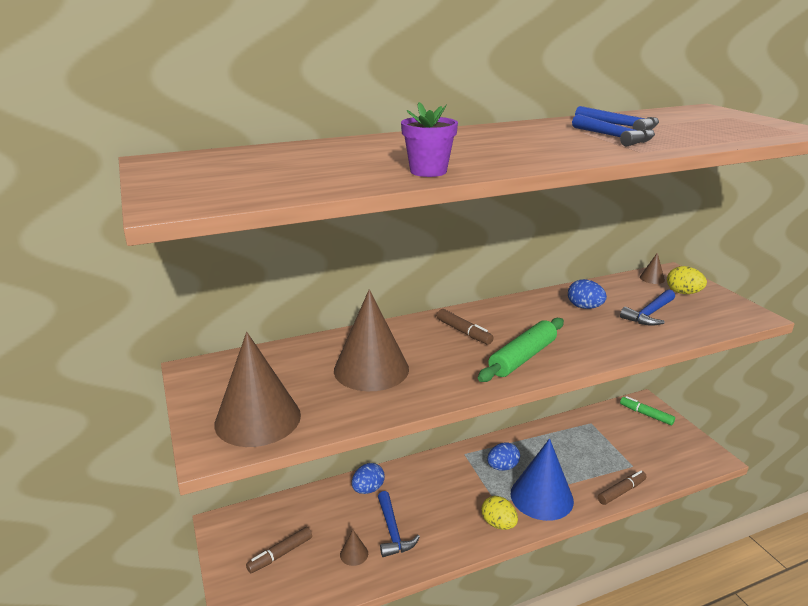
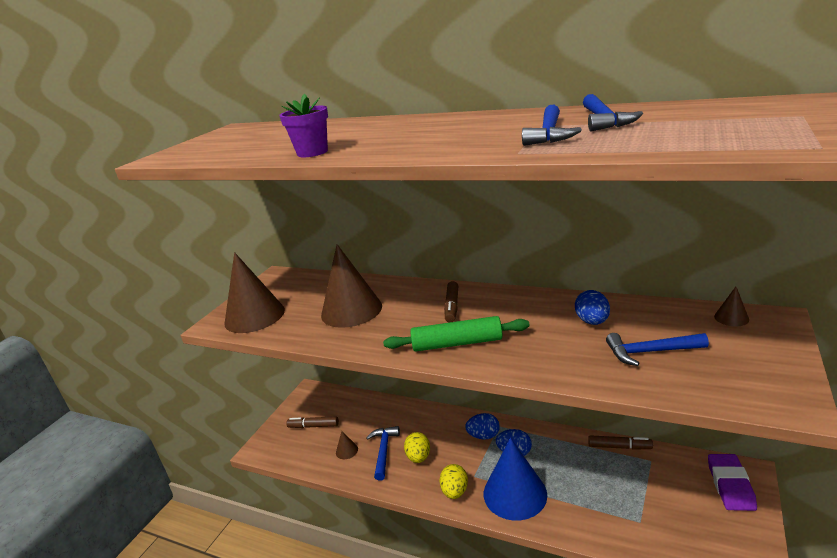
camera: 50 degrees right, 0 degrees up
(368, 489) = (404, 415): blue egg -> blue egg (484, 436)
(392, 531) = (383, 451): blue hammer -> blue hammer turned 150 degrees clockwise
(621, 491) = (594, 535): brown marker -> brown marker (619, 447)
(646, 414) = (730, 485): green marker -> purple eraser
(683, 293) = (741, 345): yellow egg -> yellow egg (418, 457)

